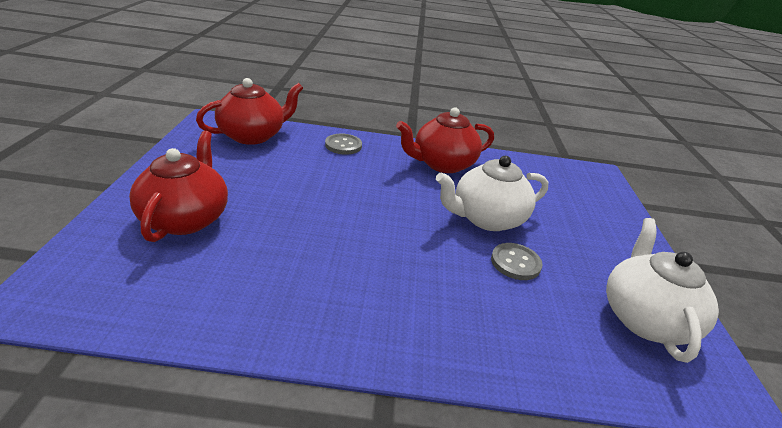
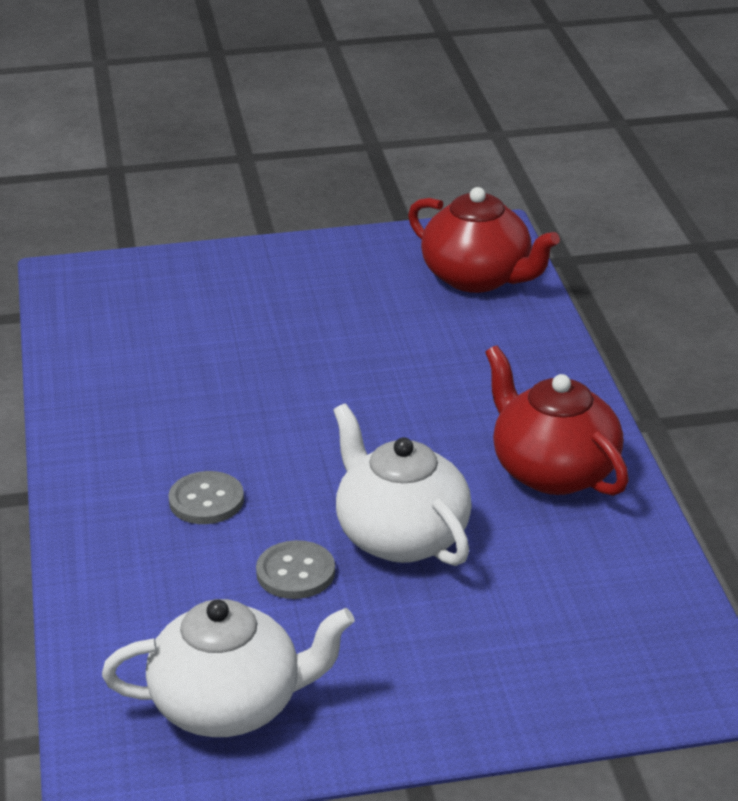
camera: 80 degrees right, 0 degrees up
(186, 218) = (233, 300): red teapot -> none
(343, 145) = (525, 360): grey button -> grey button (206, 500)

